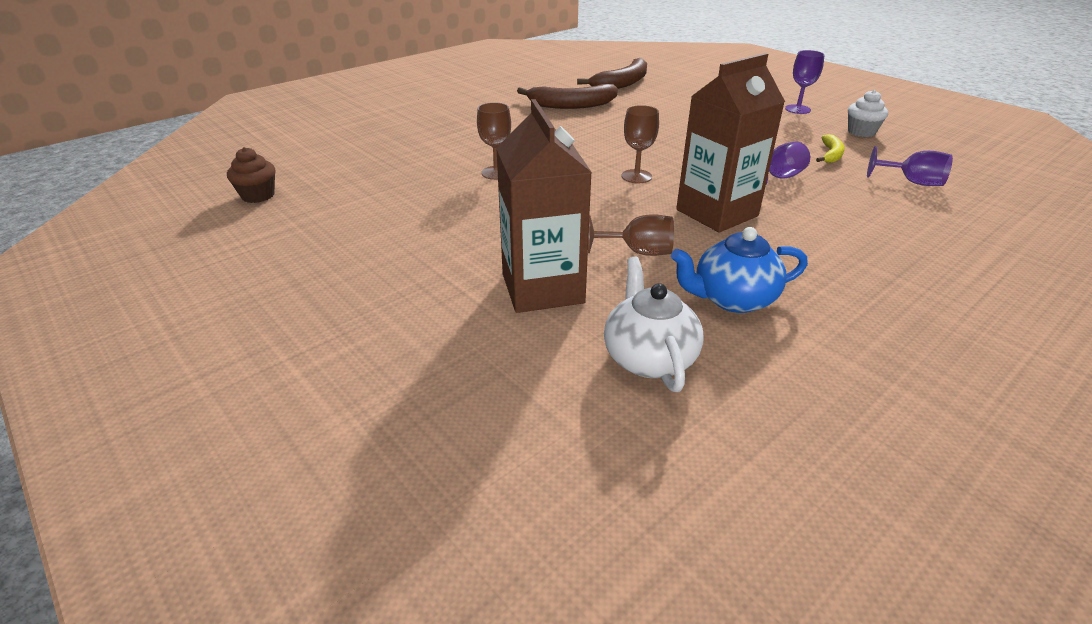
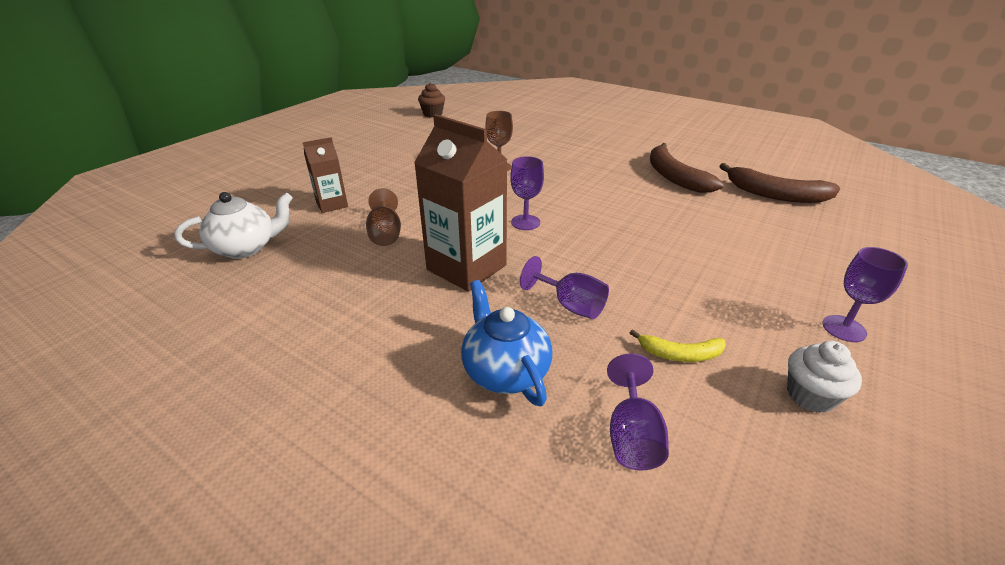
camera: 75 degrees right, 0 degrees up
(542, 288) = (332, 204): brown carton -> brown carton, size x0.55
(636, 176) = (525, 222): brown goblet -> purple goblet
(732, 299) = (315, 279): blue teapot -> blue teapot (505, 371)

